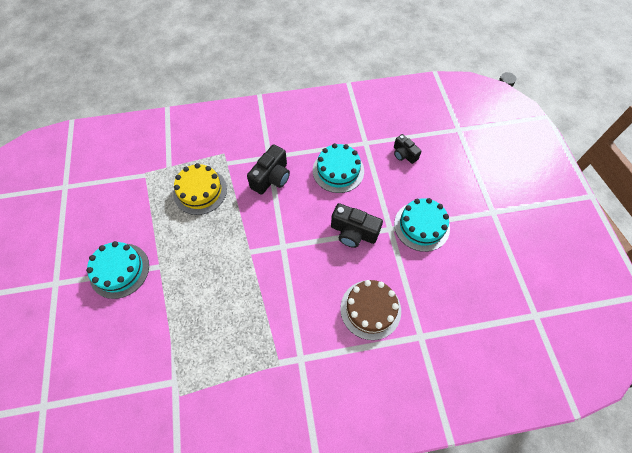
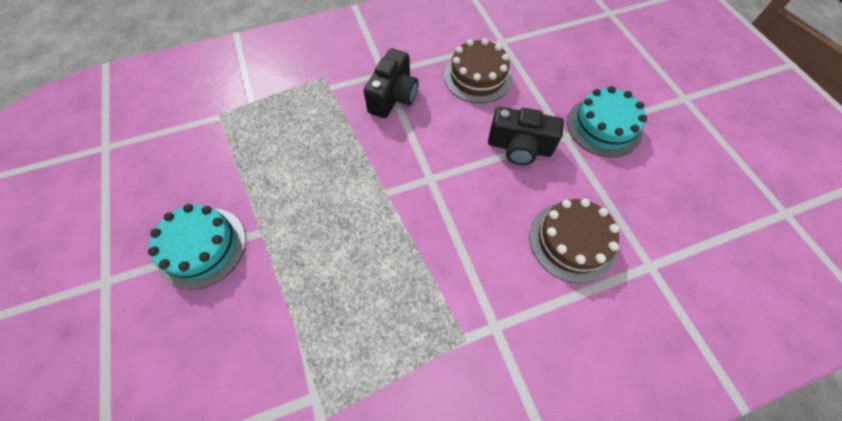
camera: 10 degrees left, 0 degrees up
(200, 191) = (300, 126): yellow cake -> none
(338, 170) = (477, 77): turquoise cake -> brown cake
(404, 154) = (554, 48): black camera -> none

